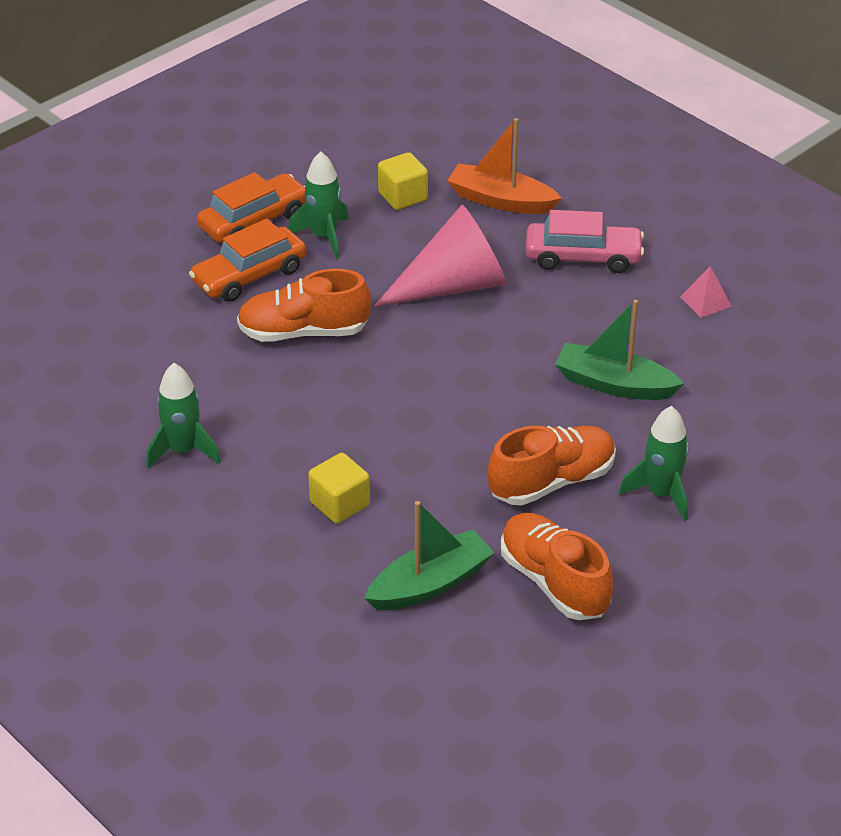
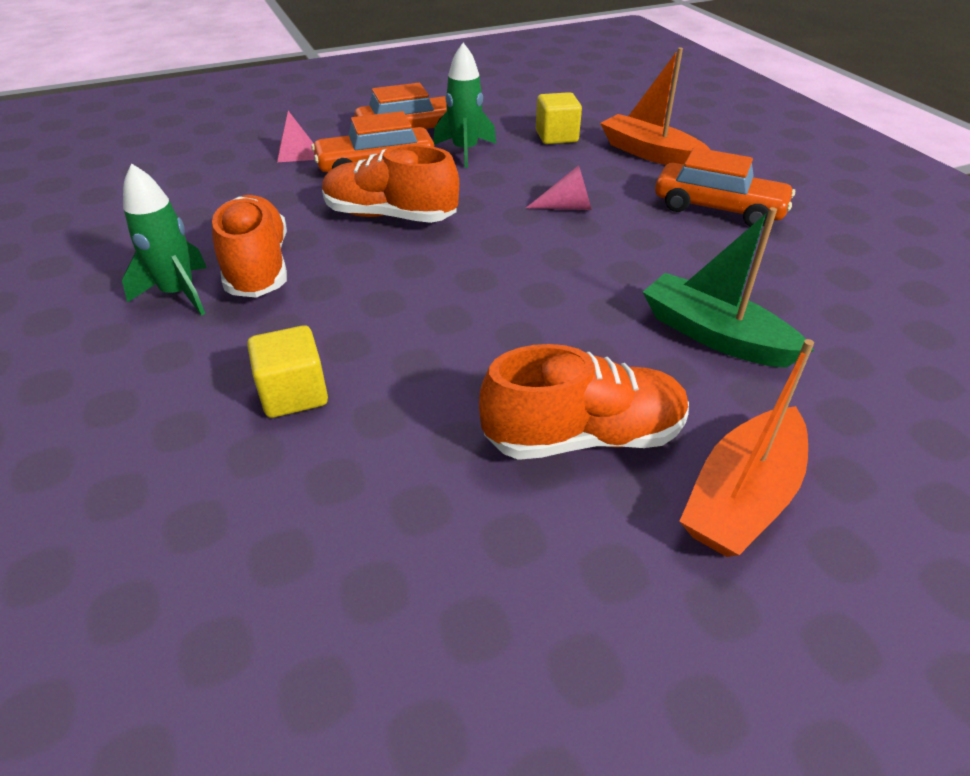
camera: 20 degrees right, 0 degrees up
(430, 584) = (329, 544): green boat -> none
(453, 285) = (567, 207): pink cone -> pink cone, size x0.46
(554, 582) = (517, 601): orange shoe -> orange shoe (258, 267)
(583, 257) = (718, 208): pink car -> orange car
(661, 494) = (742, 497): green rocket -> orange boat
(705, 301) = (856, 273): pink pyramid -> pink pyramid (296, 153)

